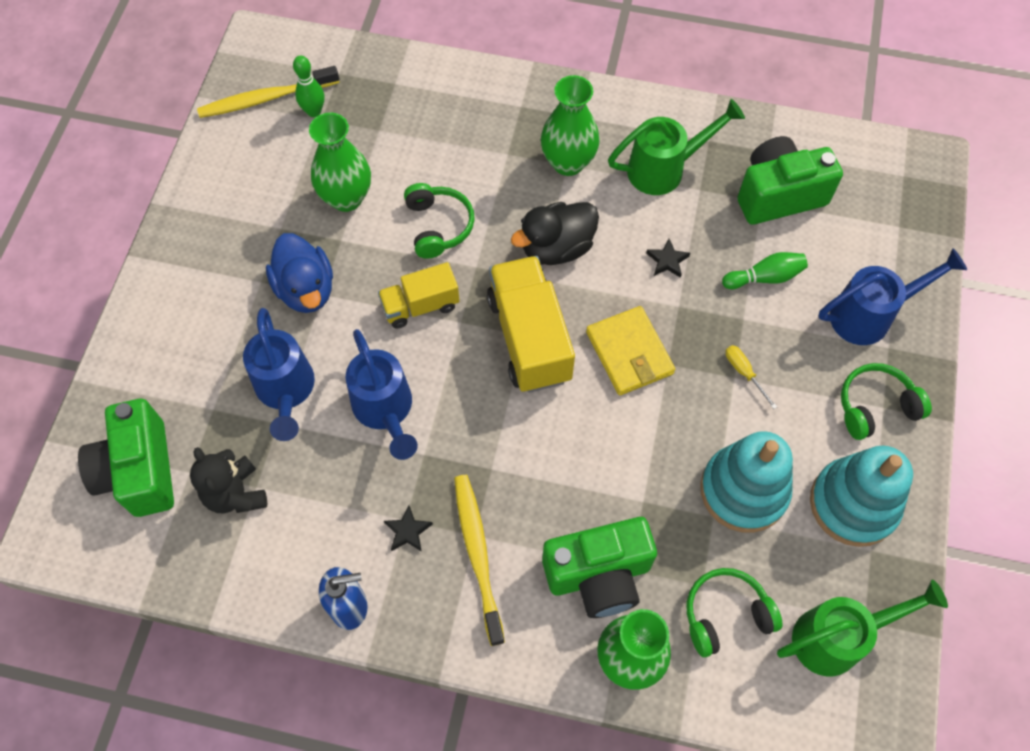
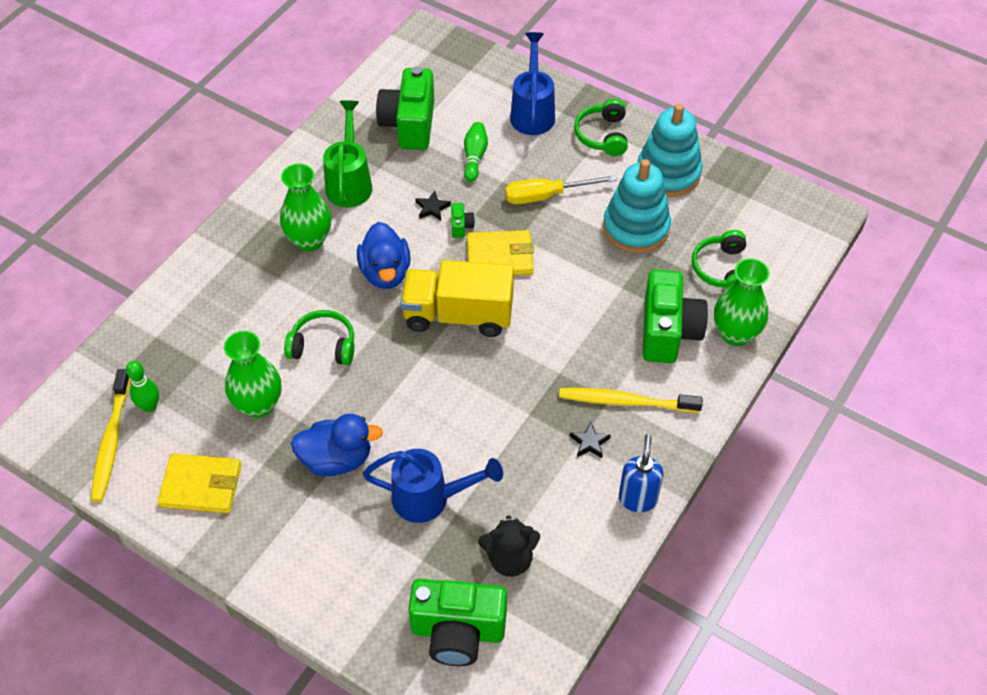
camera: 70 degrees left, 10 degrees down
(240, 187) = (201, 486): none -> yellow wallet
(385, 411) = (480, 430): blue watering can -> none
(420, 306) = (394, 379): yellow truck -> none
(556, 248) = (385, 272): black duck -> blue duck
(655, 299) = (461, 226): none -> green camera
(744, 373) = (546, 196): yellow screwdriver -> yellow screwdriver, size x1.88
(838, 637) = (756, 215): green watering can -> none

